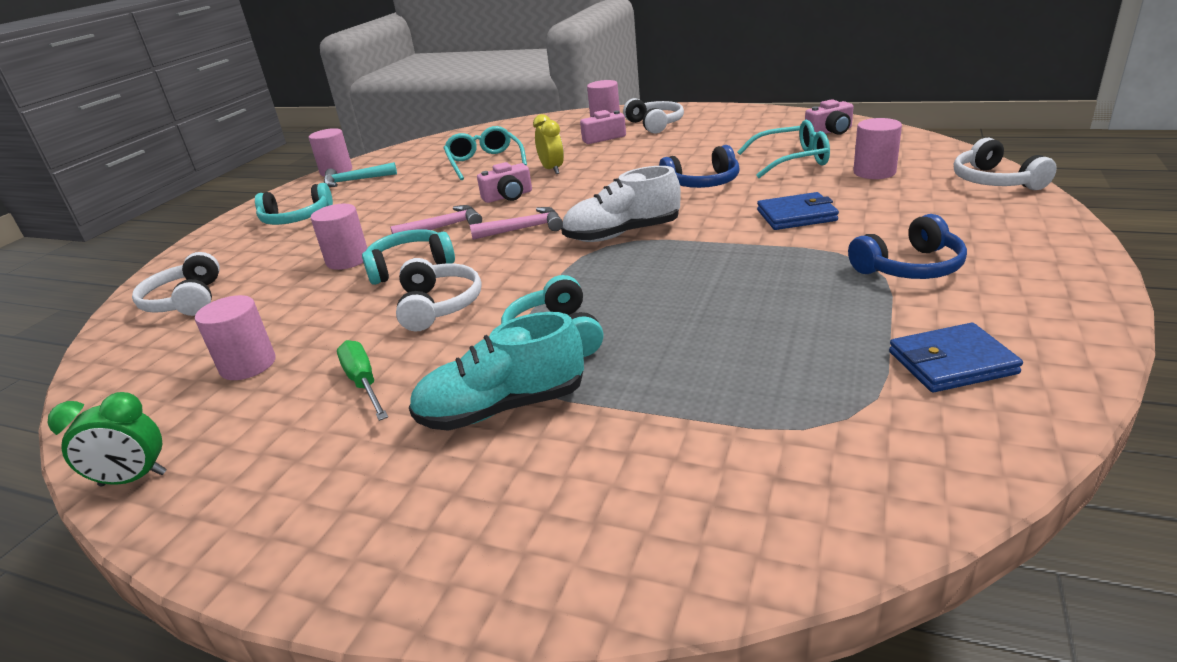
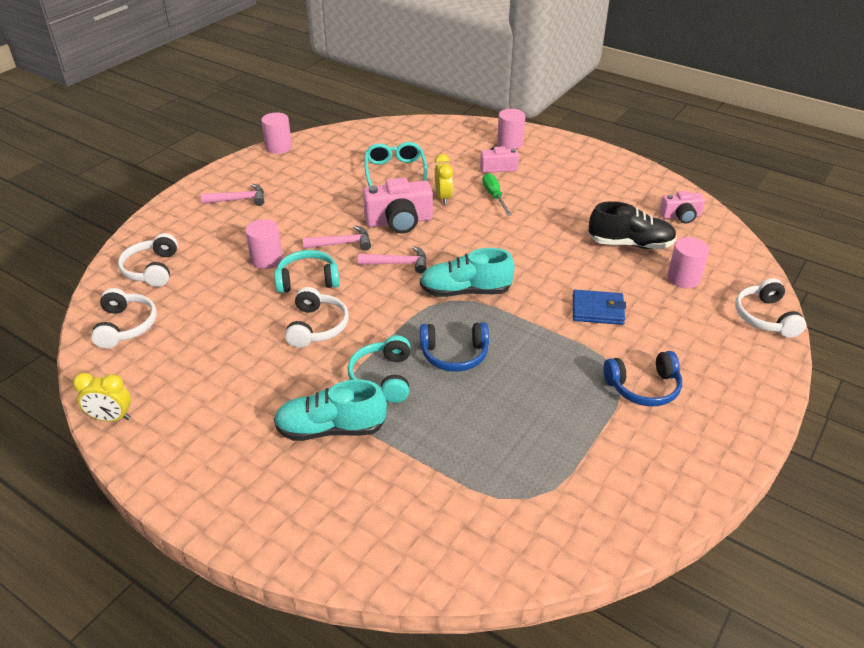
camera: 10 degrees right, 10 degrees up
(133, 479) = (111, 418): green clock -> yellow clock
(248, 365) = (186, 344): pink cylinder -> none
(296, 219) = (239, 200): turquoise headphones -> pink hammer
(355, 181) = (290, 165): turquoise hammer -> none
(364, 383) = (254, 382): green screwdriver -> green screwdriver (494, 196)
(508, 196) = (399, 221): pink camera -> pink camera, size x1.67
(622, 234) = (465, 291): white shoe -> turquoise shoe
(655, 124) = (547, 162): white headphones -> white headphones (126, 326)
(703, 183) = (549, 251): blue headphones -> blue headphones (454, 354)
(792, 160) = (630, 244): turquoise glasses -> black shoe
(951, 362) = (615, 477): blue wallet -> none

